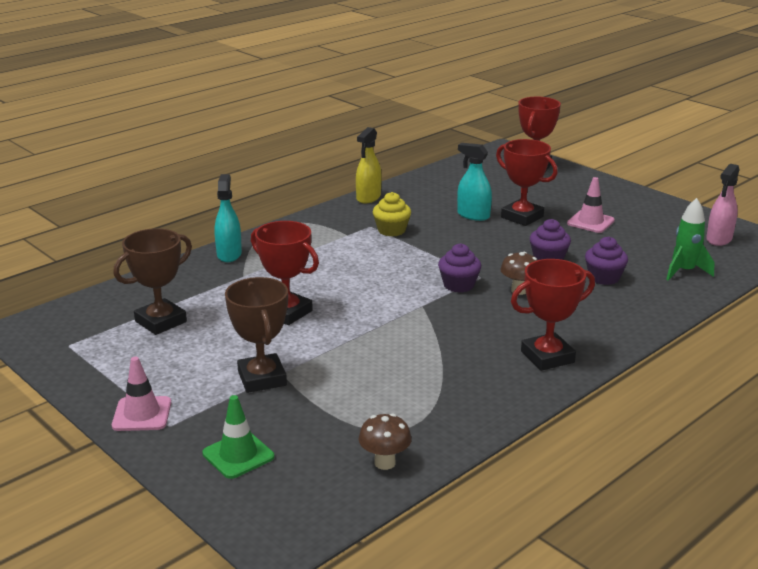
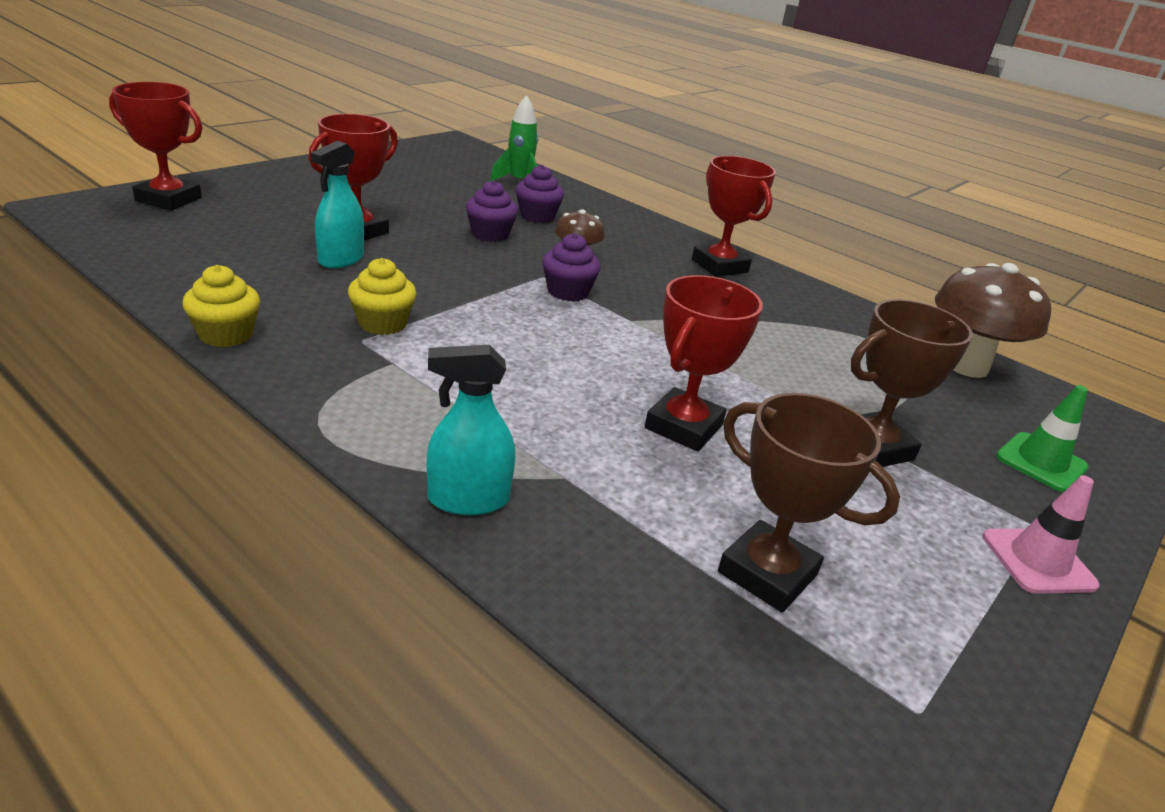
camera: 100 degrees left, 5 degrees up
(368, 197) = (226, 335): yellow spray bottle -> yellow cupcake
(385, 463) = (966, 366): brown mushroom -> brown mushroom, size x1.87
(590, 222) = (384, 199): pink traffic cone -> none
(719, 239) = (443, 157): pink spray bottle -> none

